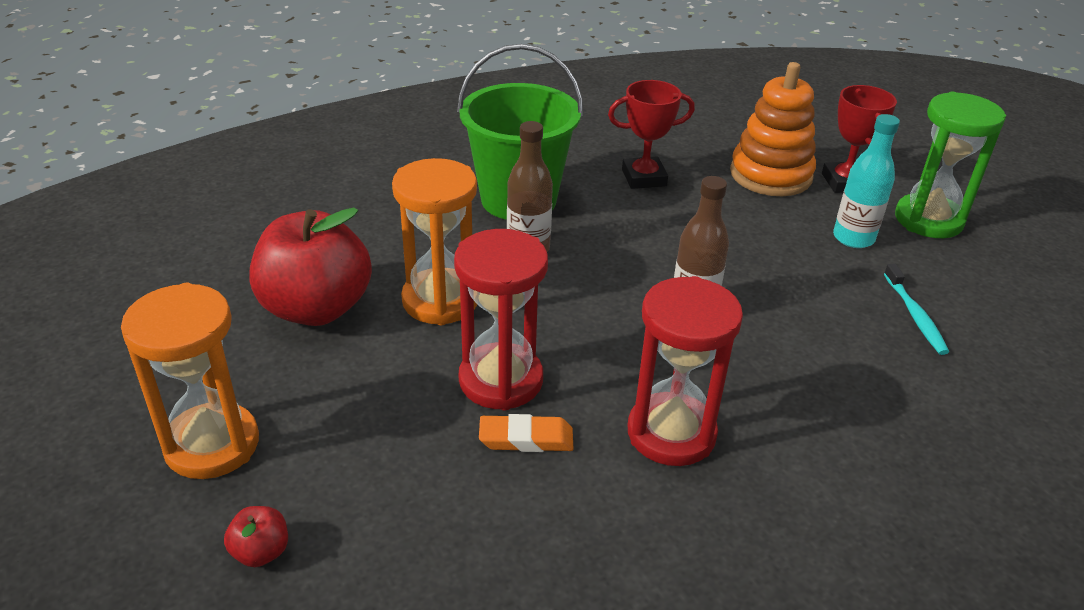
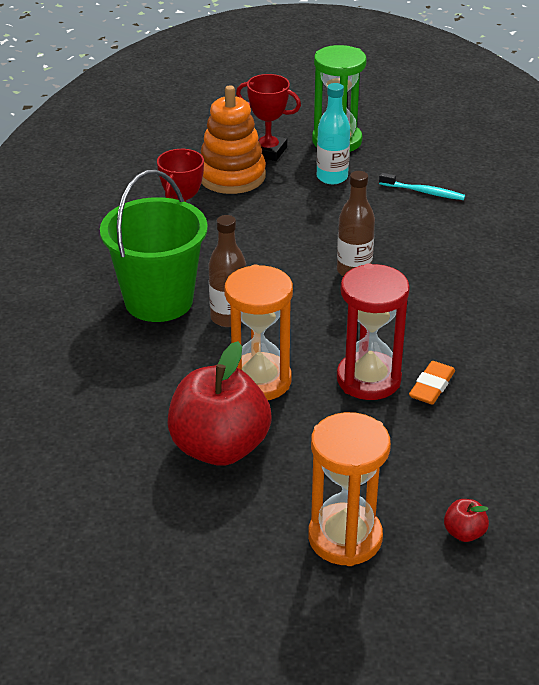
camera: 60 degrees left, 0 degrees up
(671, 433) = (463, 326): red hourglass -> none

